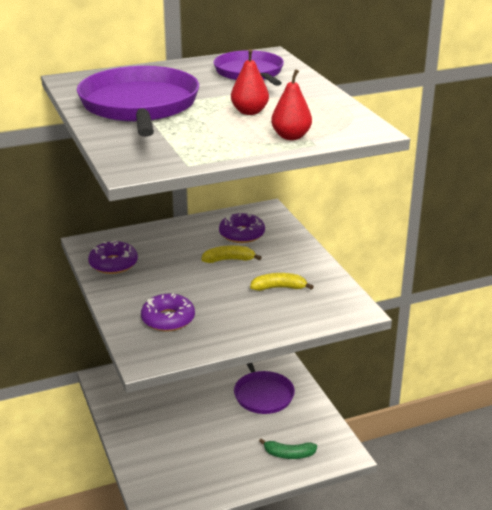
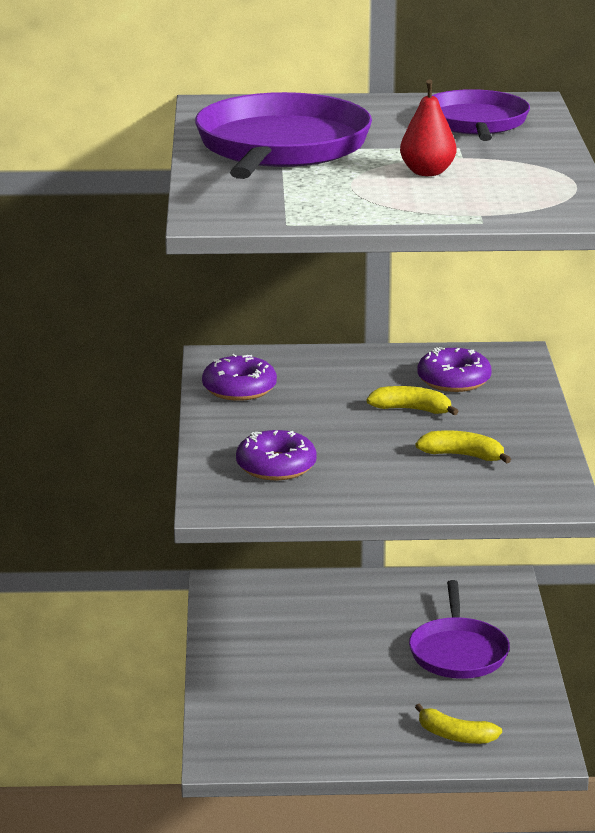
camera: 20 degrees right, 5 degrees down
(289, 454) = (455, 736): green banana -> yellow banana
(291, 136) = (457, 209): red pear -> none

